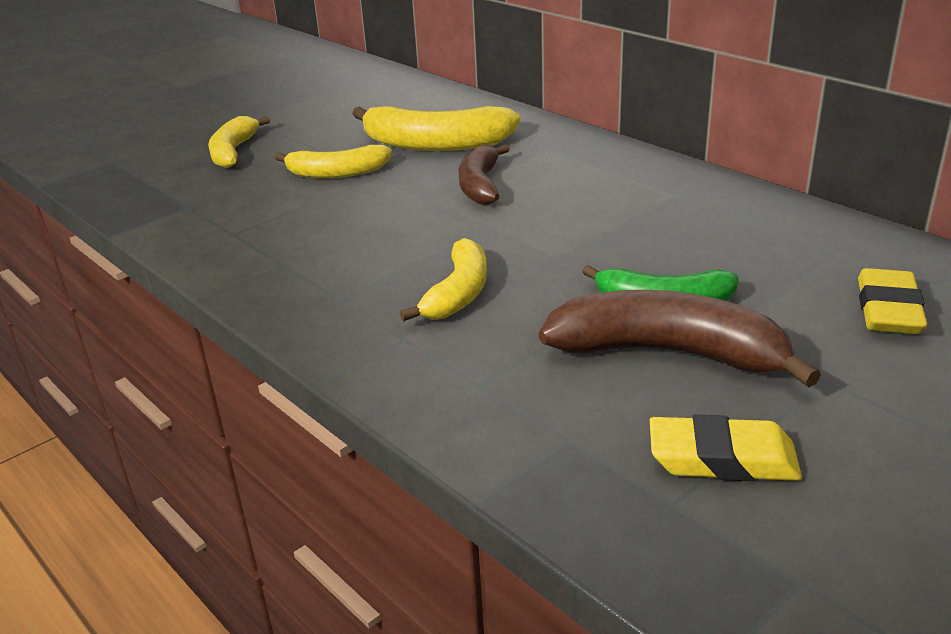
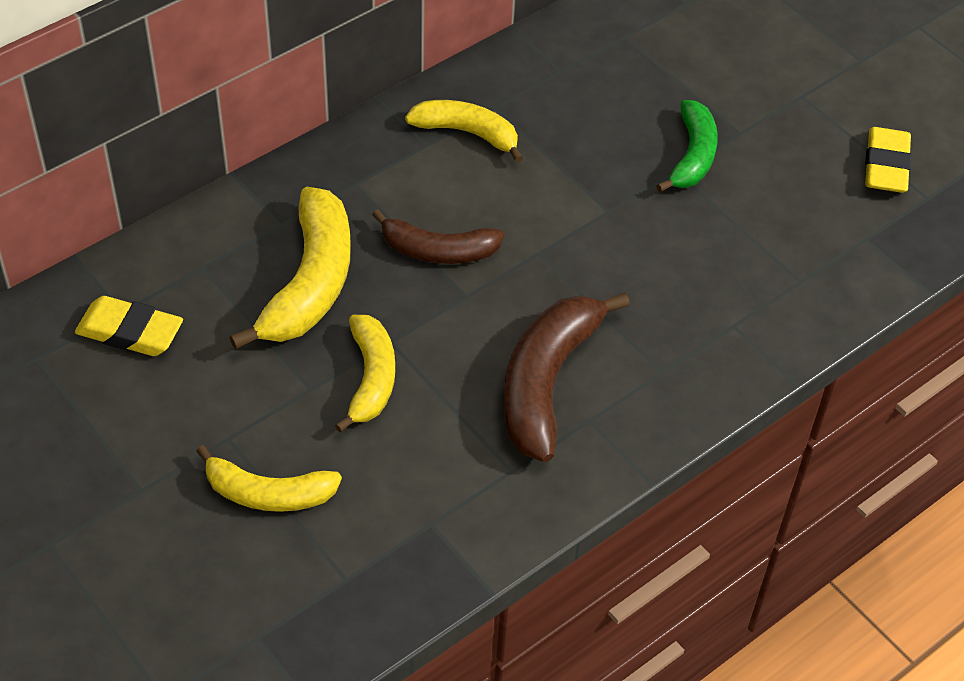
camera: 90 degrees left, 20 degrees up
(458, 293) = (663, 284): yellow banana -> yellow banana (467, 133)
(669, 353) = (765, 167): brown banana -> brown banana (547, 382)
(888, 310) = (716, 38): yellow eraser -> yellow eraser (130, 332)

